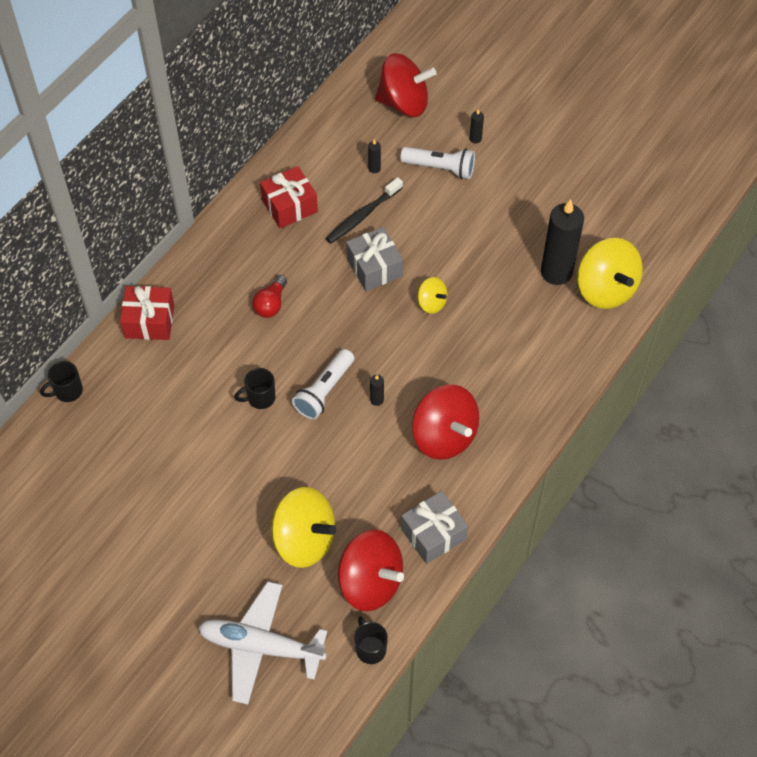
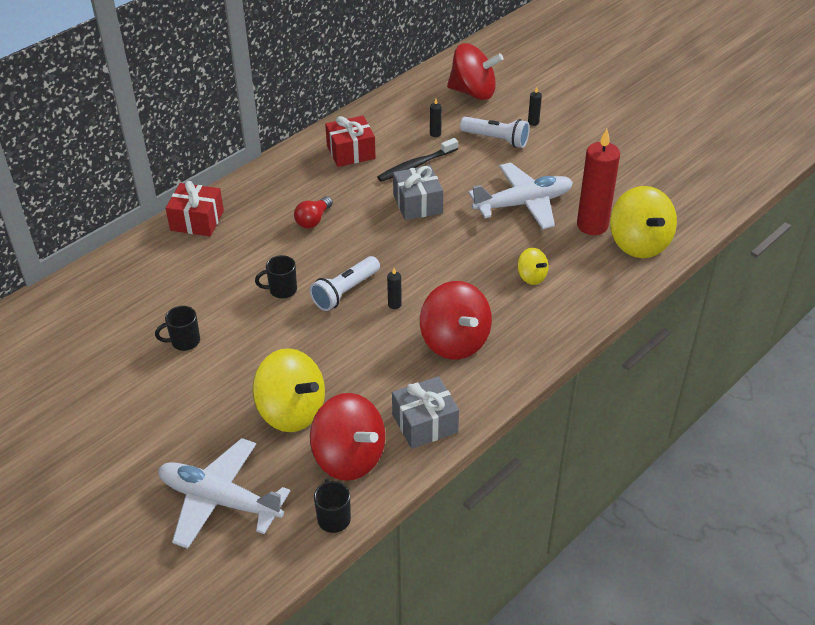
camera: 10 degrees right, 15 degrees down
(67, 391) = (103, 264): black mug -> black mug (184, 341)
(431, 303) = (466, 236): yellow spinning top -> yellow spinning top (531, 277)
(483, 253) = (523, 204): none -> white plane
(556, 272) = (592, 225): black candle -> red candle

